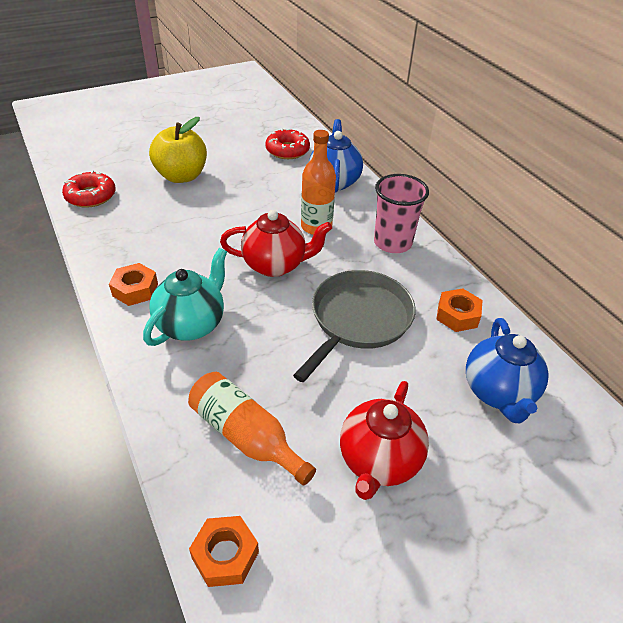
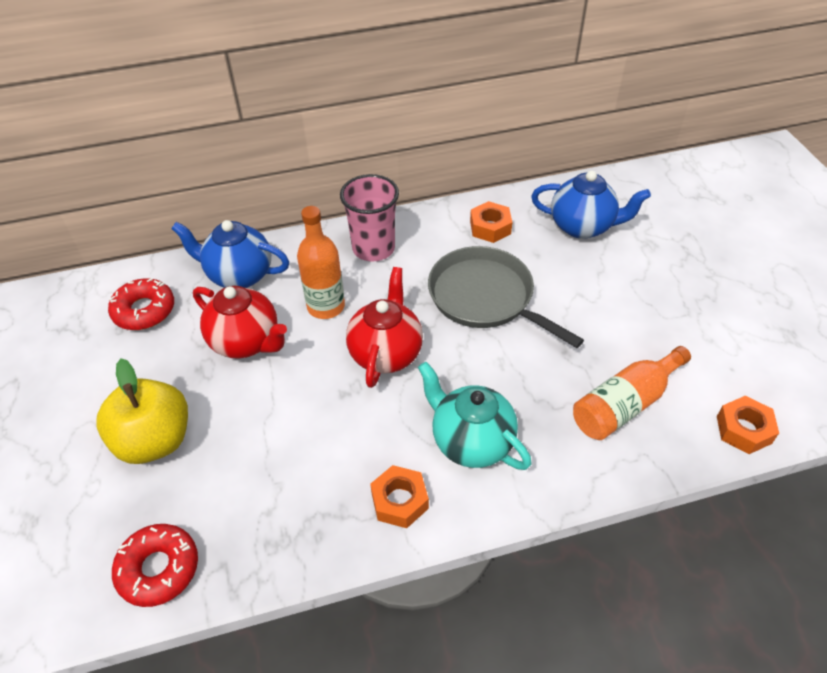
camera: 75 degrees left, 5 degrees up
(379, 461) = (650, 315): red teapot -> red teapot (246, 342)

